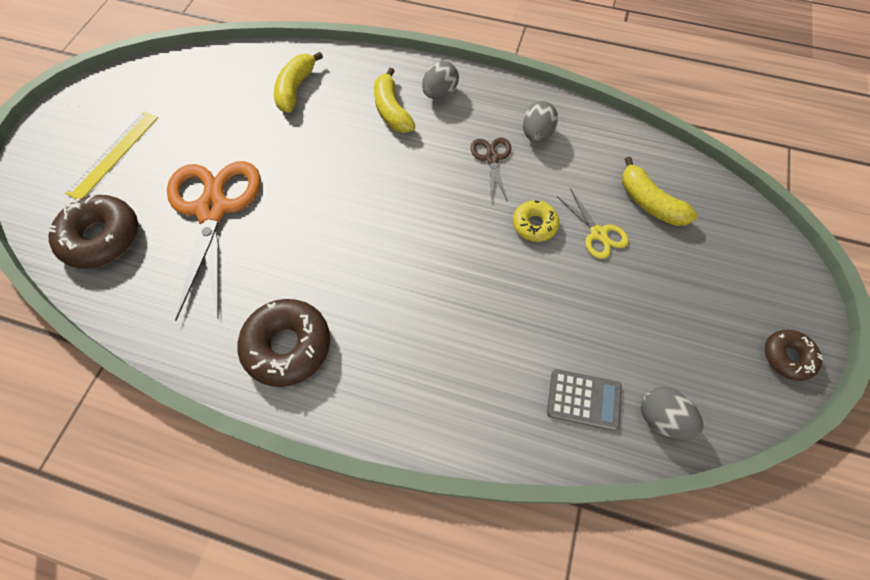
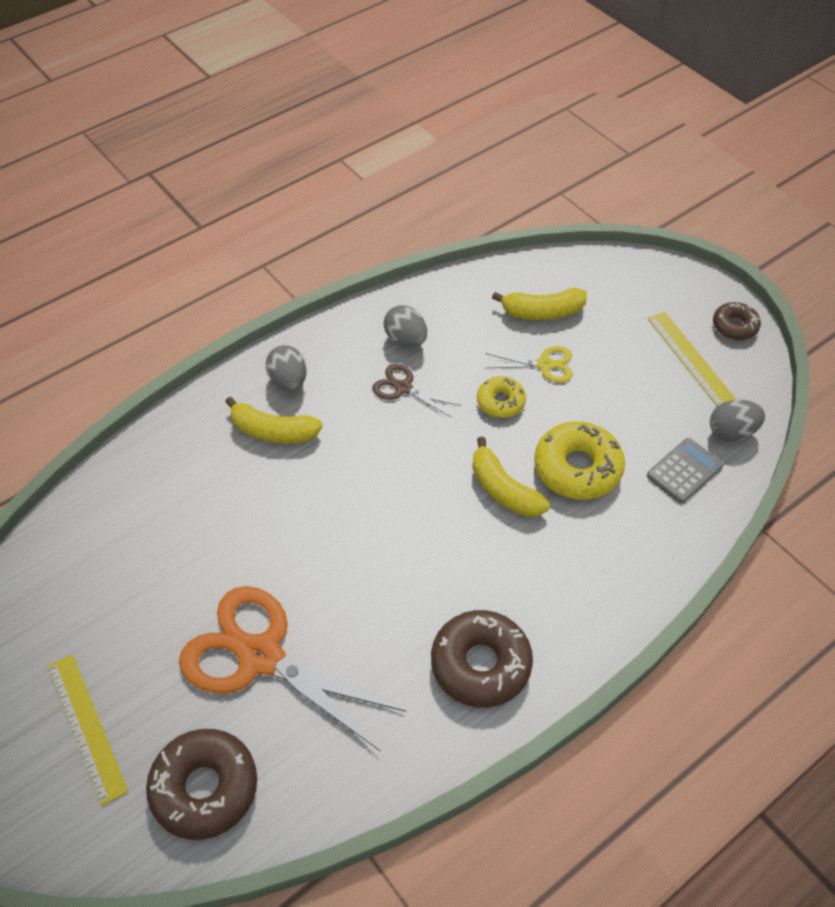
camera: 55 degrees left, 10 degrees down
(296, 89) = (161, 498): yellow banana -> yellow banana (503, 489)
(516, 313) = (577, 468): none -> yellow donut
(711, 339) = (690, 359): none -> yellow ruler

